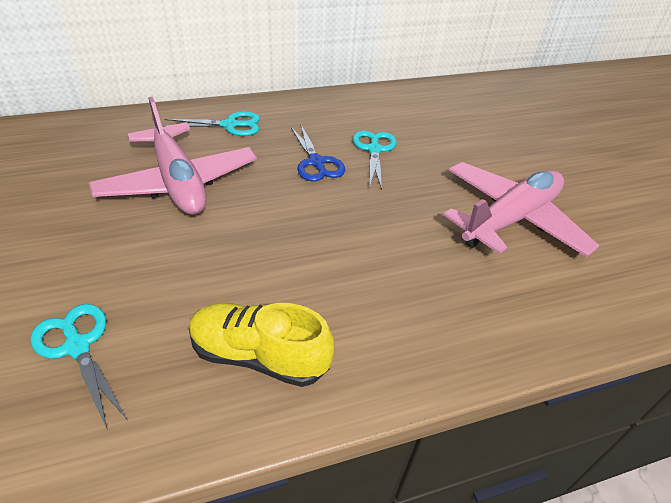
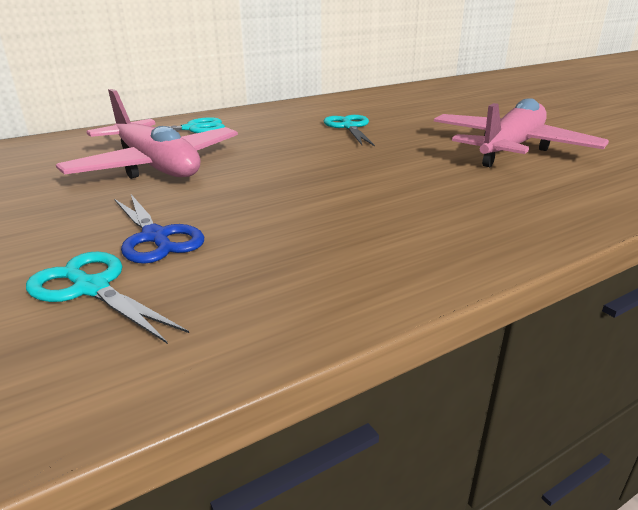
camera: 10 degrees left, 15 degrees down
(259, 356) = (321, 262): yellow shoe -> none
(316, 162) = (296, 139): blue scissors -> blue scissors (155, 237)

